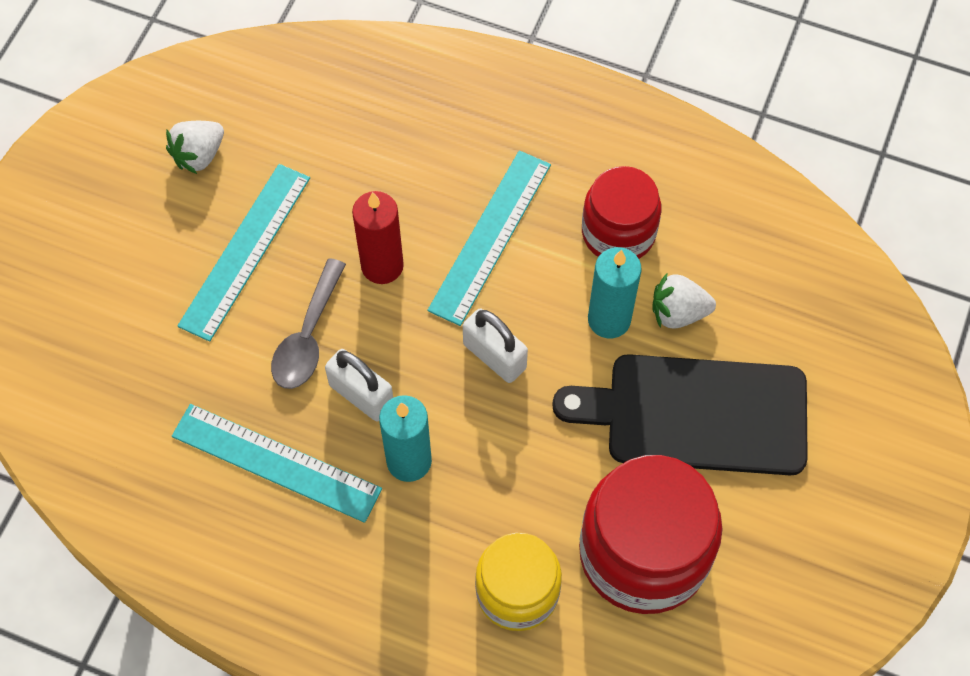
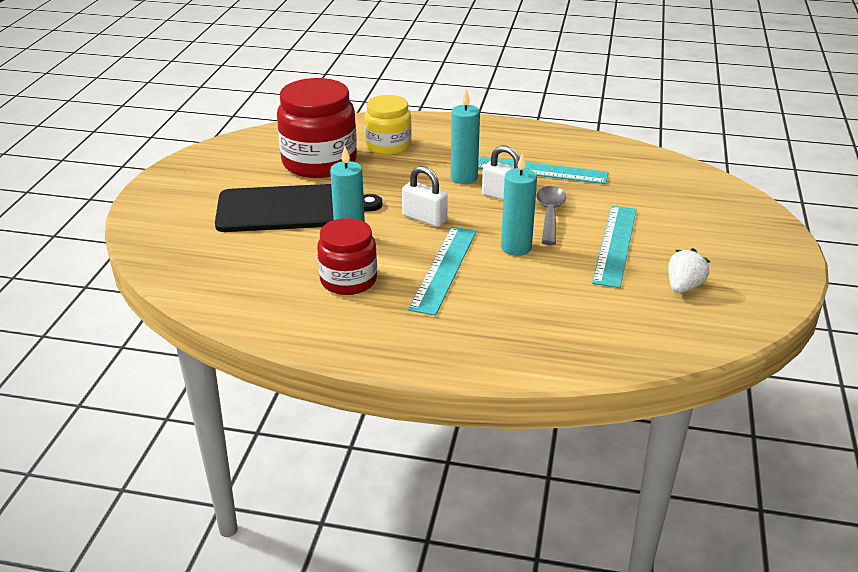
camera: 170 degrees right, 30 degrees down
(382, 266) = (516, 248): red candle -> turquoise candle
(678, 312) = (301, 248): white strawberry -> none

